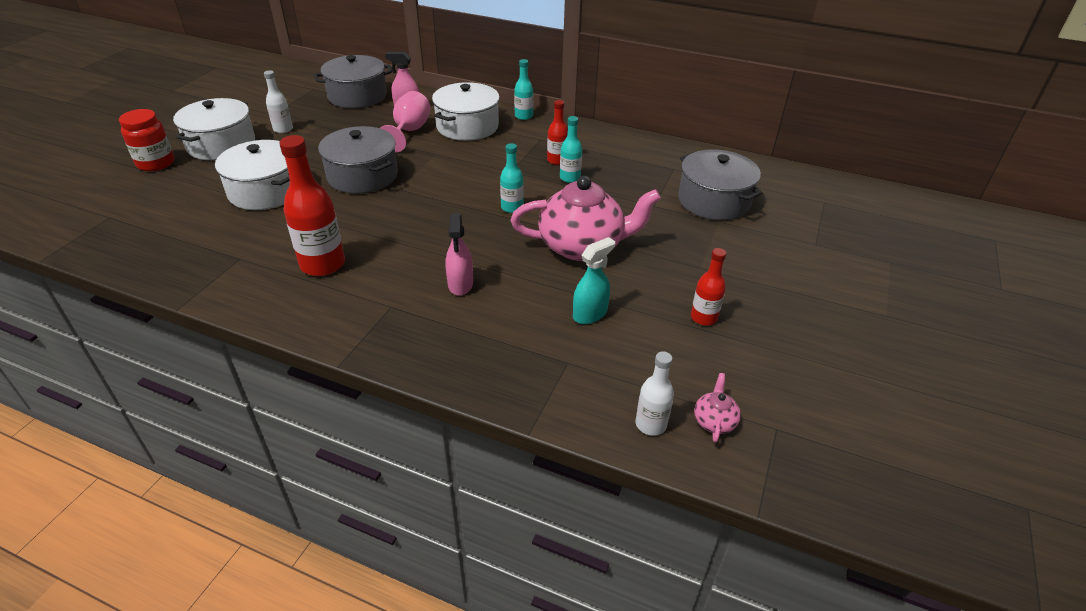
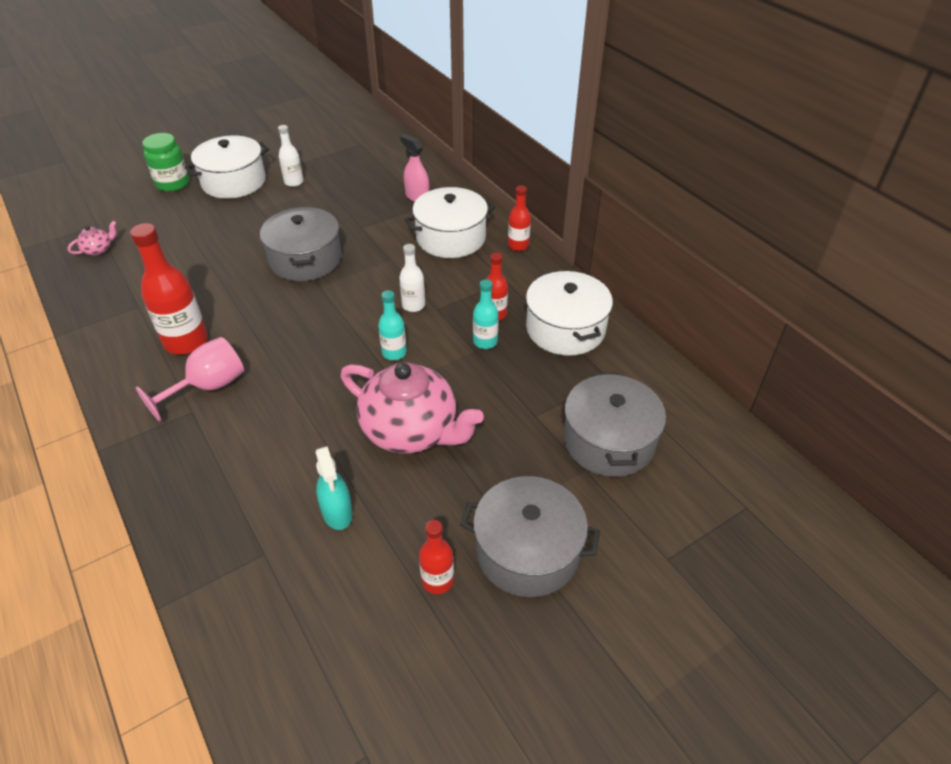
camera: 35 degrees right, 5 degrees up
(156, 163) = (173, 184): red jar -> green jar
(265, 191) = (219, 245): white pot -> white pot (565, 329)
(357, 96) = (389, 165): grey pot -> grey pot (527, 551)
(409, 131) = (393, 224): pink goblet -> pink goblet (208, 387)
(460, 284) = (265, 418): pink spray bottle -> none
(523, 116) = (518, 245): turquoise bottle -> red bottle
(590, 314) = (337, 512): turquoise spray bottle -> turquoise spray bottle turned 75 degrees clockwise
(651, 424) = (261, 667): white bottle -> white bottle (413, 305)
(714, 421) = (318, 705): pink teapot -> pink teapot (98, 250)

